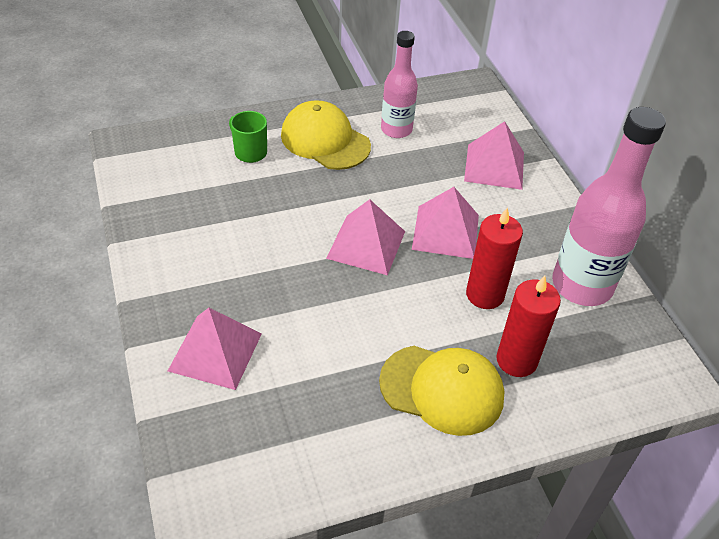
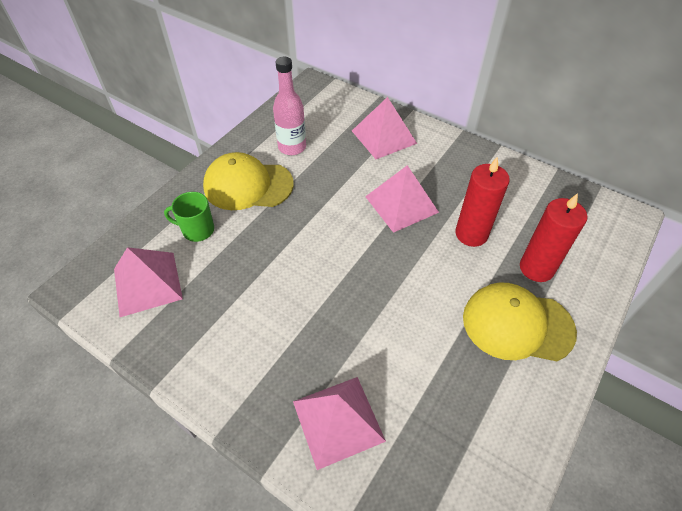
camera: 35 degrees left, 5 degrees up
(366, 244) = (359, 249): pink pyramid -> pink pyramid (147, 283)
(442, 389) = (517, 324): yellow cap -> yellow cap turned 150 degrees counterclockwise
(582, 285) = (517, 188): pink bottle -> none

